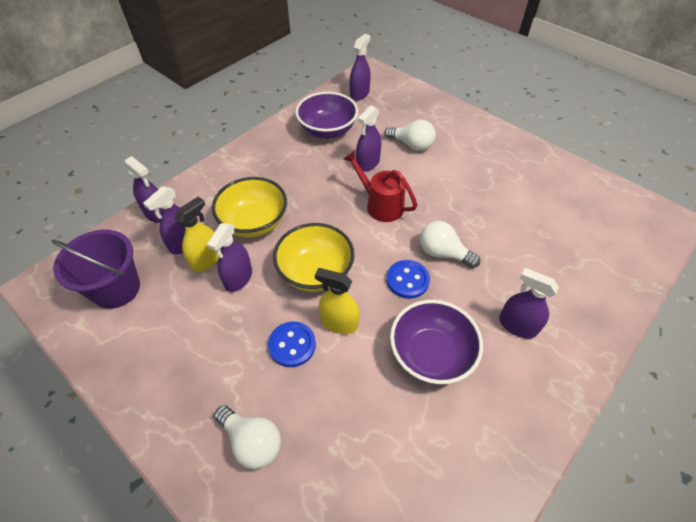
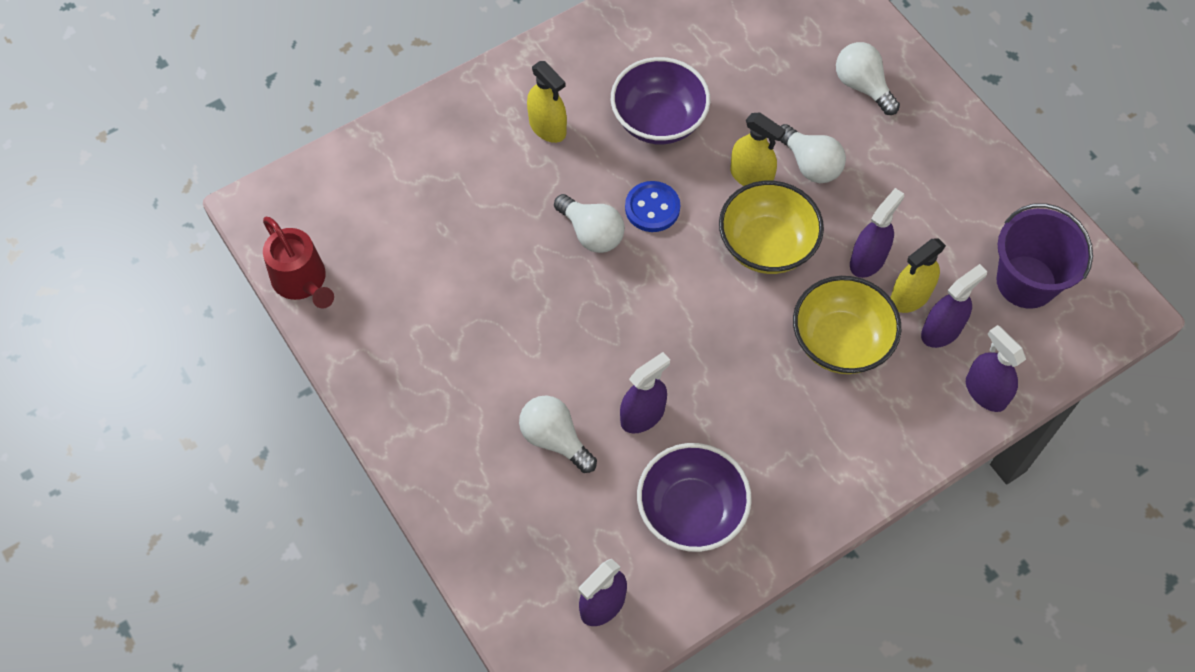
camera: 165 degrees left, 10 degrees up
(292, 345) = (810, 164): blue button -> white light bulb
(380, 205) = (648, 328): red watering can -> red watering can (302, 281)
(517, 325) = (547, 127): purple spray bottle -> yellow spray bottle

